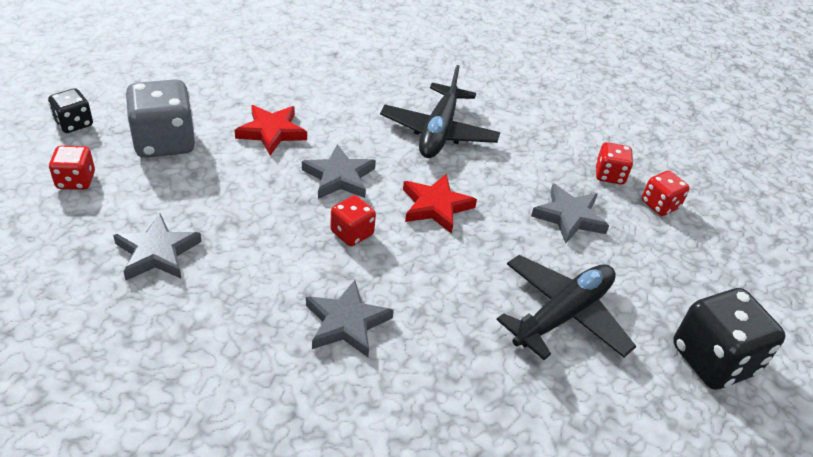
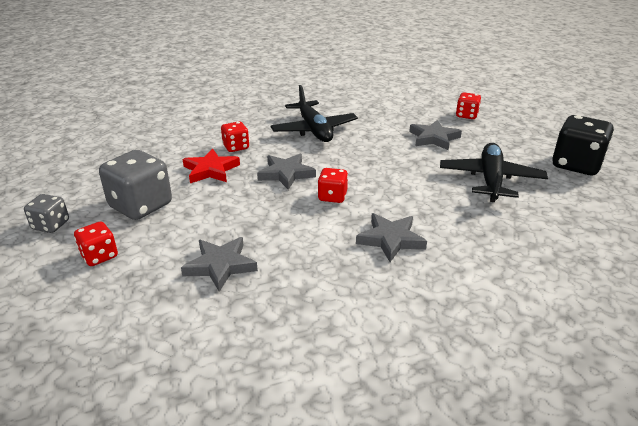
camera: 30 degrees left, 10 degrees down
(74, 123) = (51, 225): black dice -> grey dice
(436, 206) = (361, 163): red star -> none
(609, 175) = (427, 113): red dice -> red dice (236, 147)

